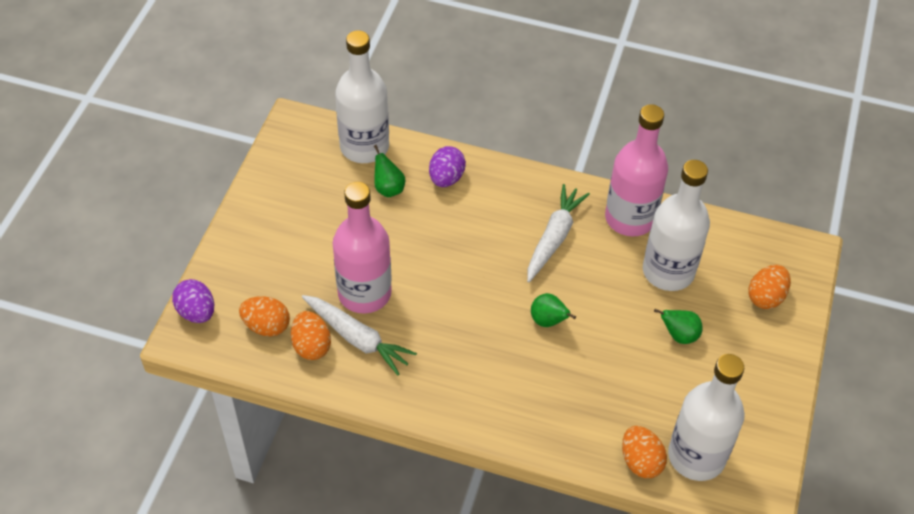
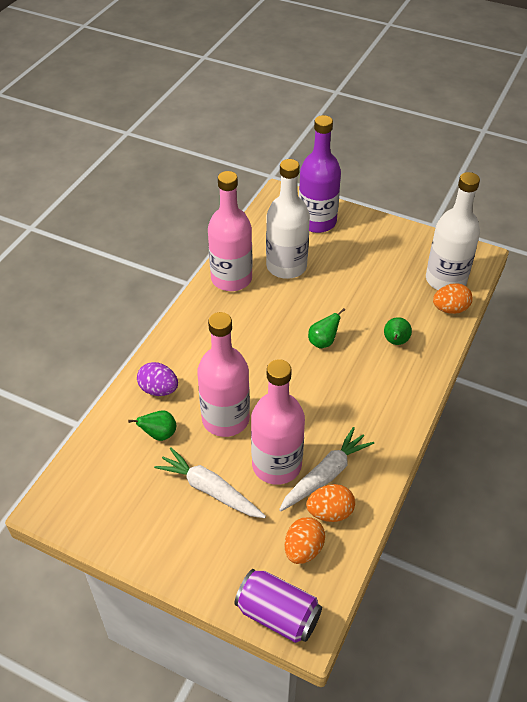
camera: 80 degrees left, 5 degrees down
(196, 312) = (278, 614): purple egg -> purple can
(364, 147) = (101, 449): white bottle -> none
(417, 241) = (225, 419): none -> pink bottle
(554, 238) = (241, 326): white carrot -> white carrot (210, 489)
(679, 335) = (344, 271): green pear -> green pear (395, 342)
(766, 297) = (317, 222): orange egg -> purple bottle

